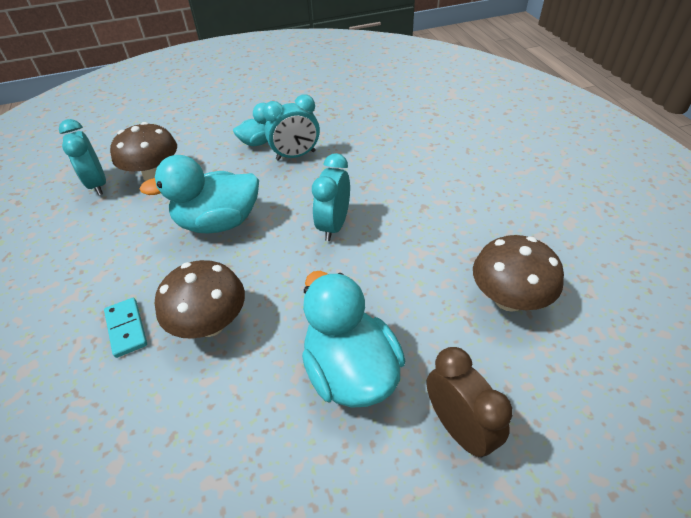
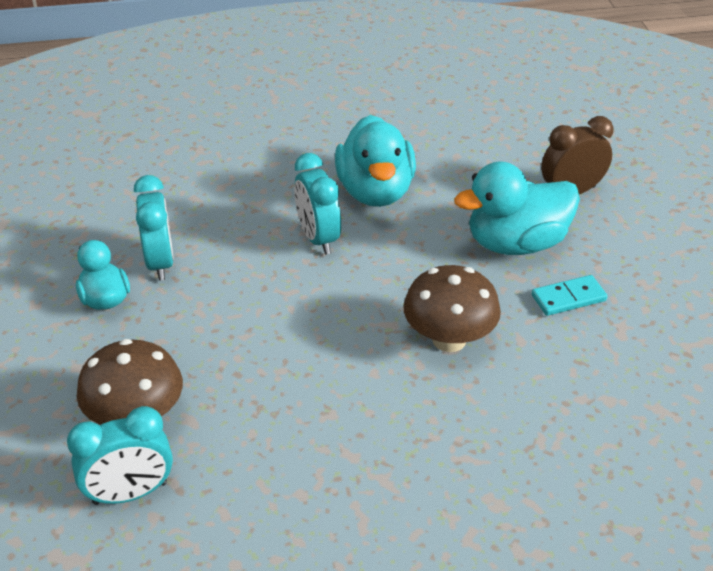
camera: 85 degrees left, 5 degrees down
(126, 328) = (446, 413): turquoise domino -> turquoise domino (568, 298)
(218, 222) = (279, 338): turquoise duck -> turquoise duck (375, 192)
(334, 226) = (318, 238): turquoise clock -> turquoise clock turned 45 degrees clockwise
(508, 299) = (448, 143): brown mushroom -> none

